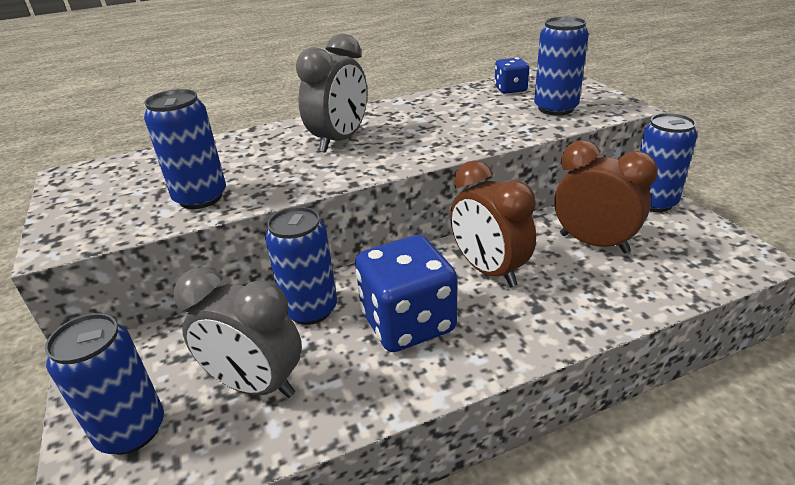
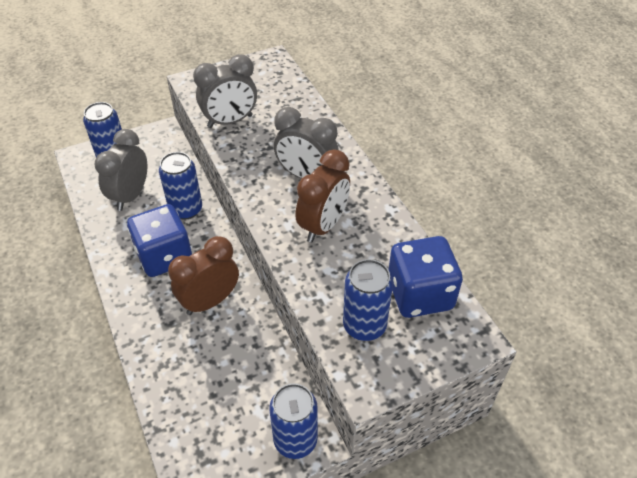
camera: 85 degrees right, 15 degrees up
(200, 198) = (230, 121): blue can -> grey clock
(510, 89) = (420, 294): blue dice -> blue dice, size x1.94
(593, 243) = (235, 375): brown clock -> brown clock (323, 225)

